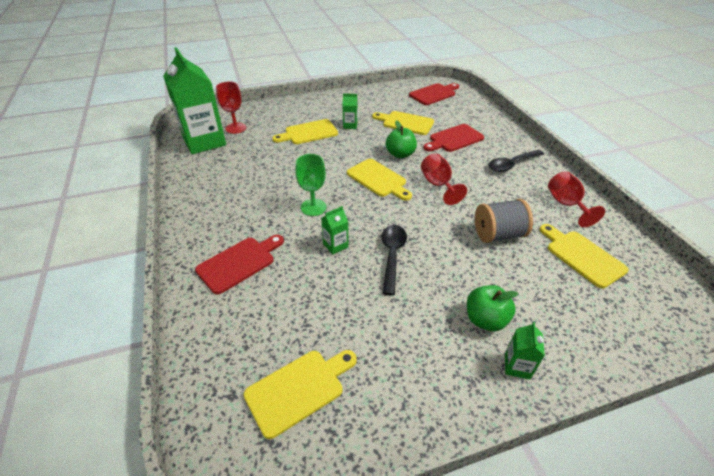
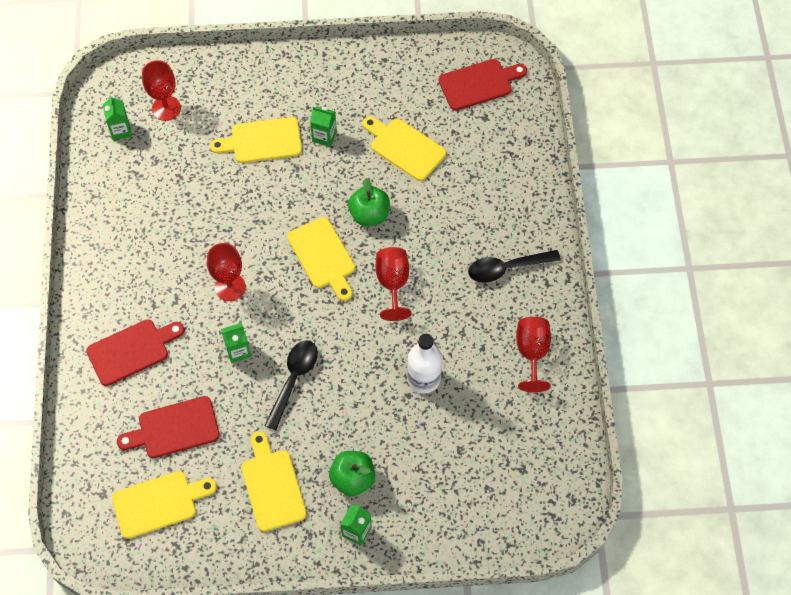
camera: 15 degrees right, 20 degrees up
(204, 141) = (120, 130): green carton -> green carton, size x0.41
(313, 207) = (230, 287): green goblet -> red goblet
(454, 139) = (457, 199): red cutting board -> red cutting board (174, 429)
(498, 234) = (423, 378): grey spool -> white bottle
(582, 256) = (499, 430): yellow cutting board -> yellow cutting board (272, 486)

